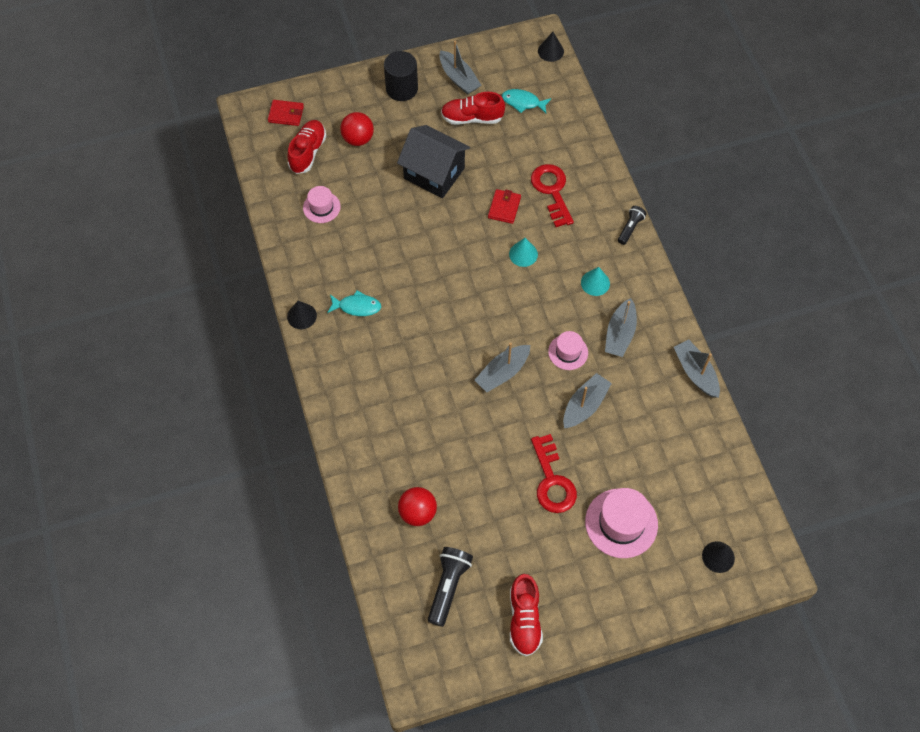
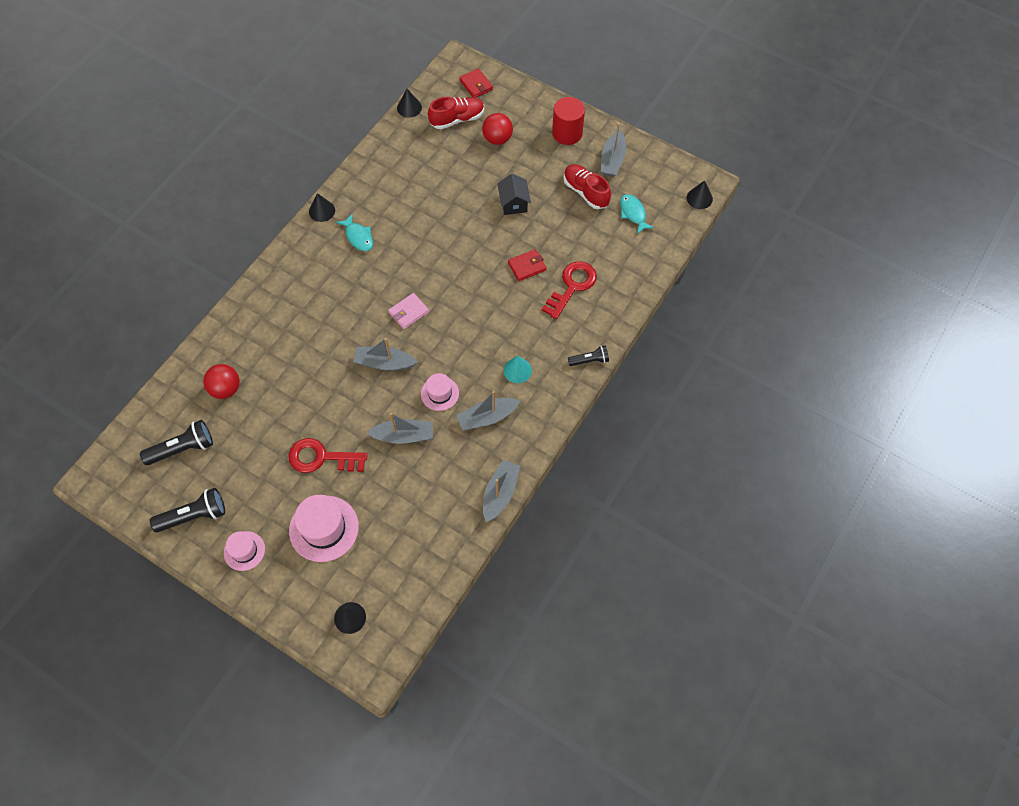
camera: 50 degrees right, 0 degrees up
(258, 177) = (409, 107): none -> black cone
(321, 207) = (420, 159): pink hat -> pink hat (244, 551)
(402, 88) = (567, 133): black cylinder -> red cylinder
(434, 173) = (513, 203): black house -> black house, size x0.58
(469, 321) = (408, 312): none -> pink wallet
(523, 254) = (498, 306): turquoise cone -> none
(524, 619) = (194, 516): red shoe -> black flashlight
(552, 481) = (321, 457): red key -> red key turned 60 degrees clockwise

